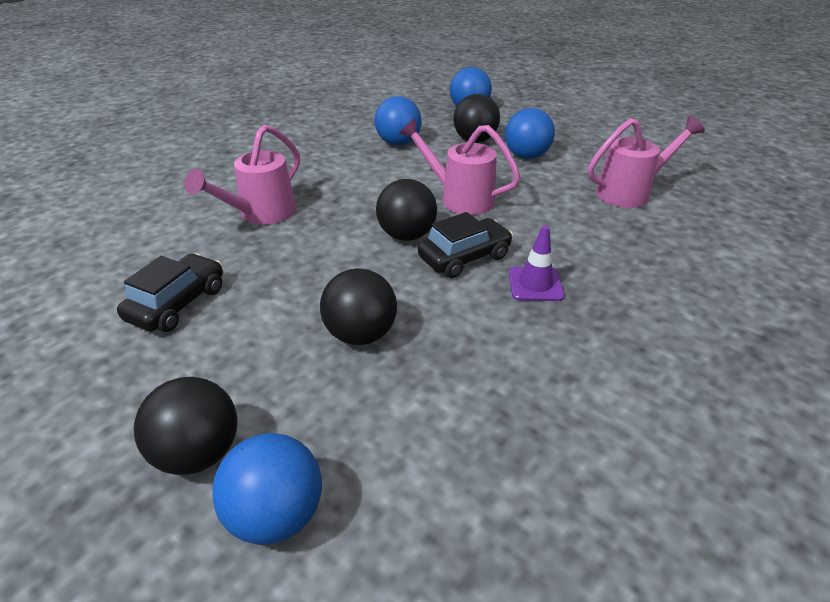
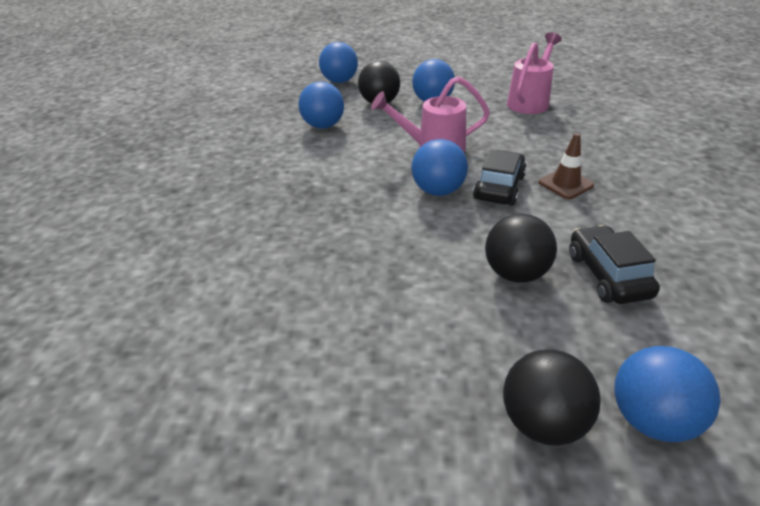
camera: 35 degrees left, 0 degrees up
(177, 303) = (343, 333): black car -> black car (607, 275)
(261, 214) = (297, 228): pink watering can -> none
(406, 235) = (438, 191): black ball -> blue ball
(535, 284) = (565, 184): purple traffic cone -> brown traffic cone

